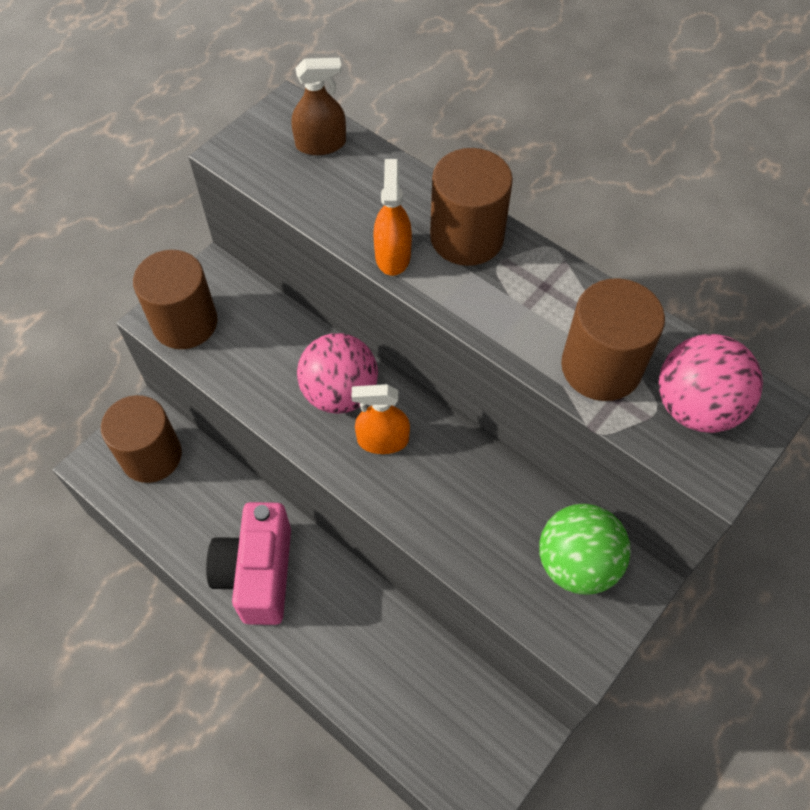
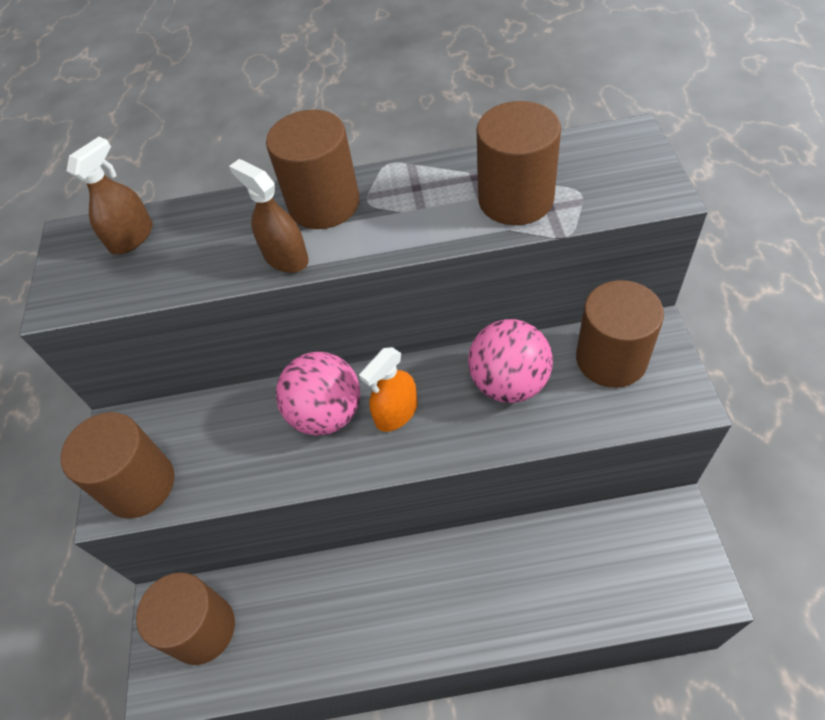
camera: 40 degrees left, 5 degrees down
(258, 574) = (389, 618): pink camera -> none
(392, 255) = (286, 257): orange spray bottle -> brown spray bottle
(576, 563) = (611, 359): green ball -> brown cylinder
(695, 407) = (598, 171): pink ball -> pink ball (509, 383)

